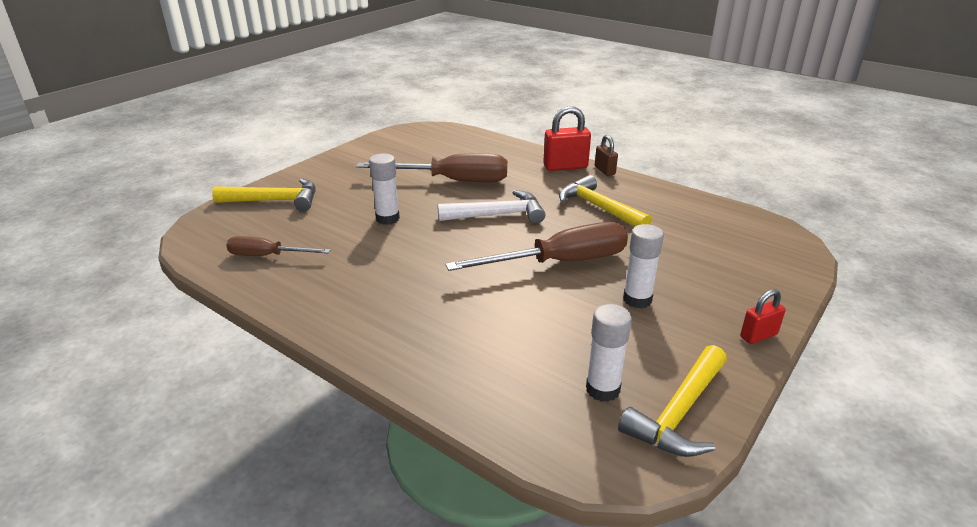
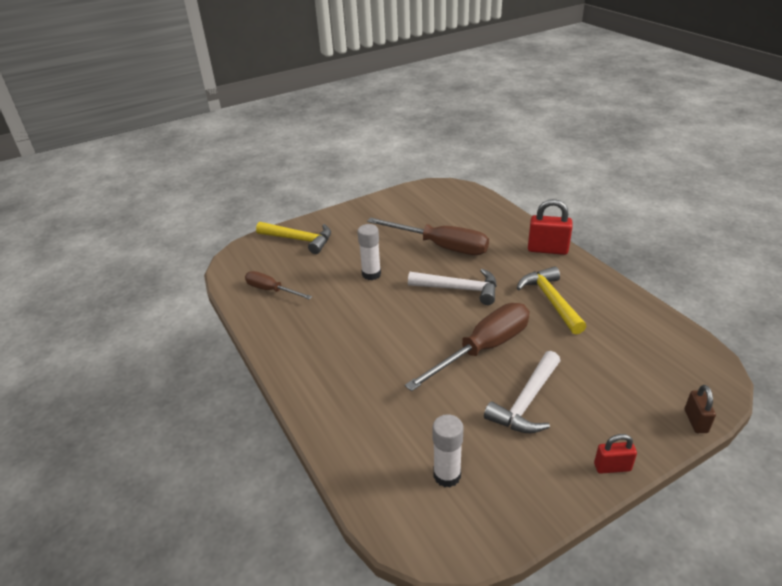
camera: 25 degrees right, 5 degrees up
(560, 262) = (483, 349): brown screwdriver -> brown screwdriver turned 45 degrees counterclockwise
(604, 170) = (581, 261): brown padlock -> brown padlock (695, 421)
(637, 299) = (526, 402): white glue stick -> white hammer
(679, 413) = (494, 515): yellow hammer -> none

